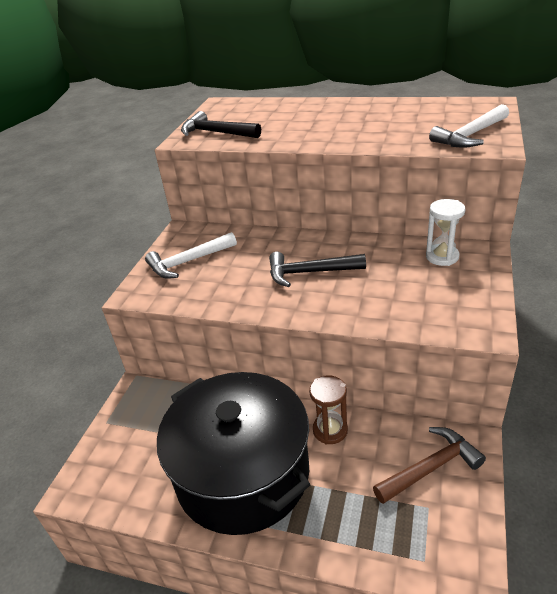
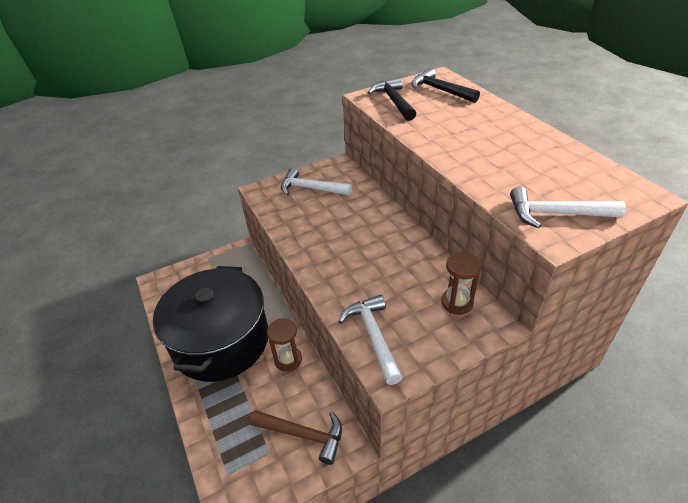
camera: 45 degrees right, 5 degrees up
(310, 272) = (358, 246): black hammer -> black hammer (440, 90)
(430, 317) = (373, 336): none -> white hammer
(442, 257) = (457, 303): white hourglass -> brown hourglass

